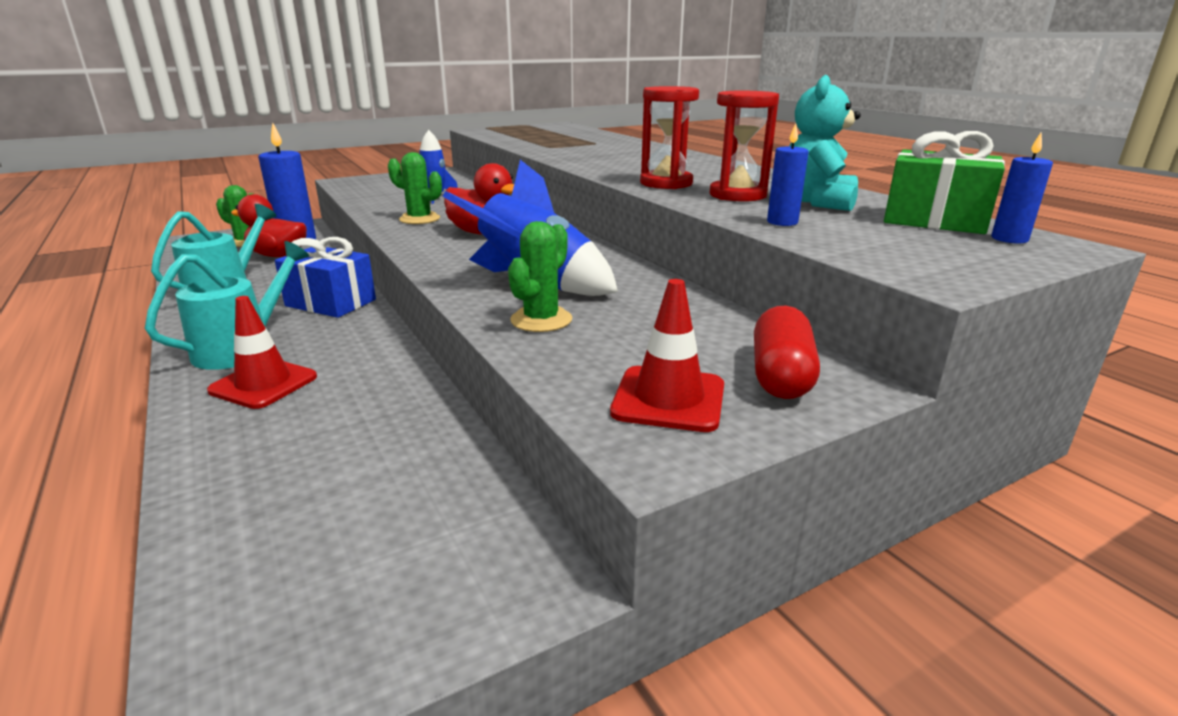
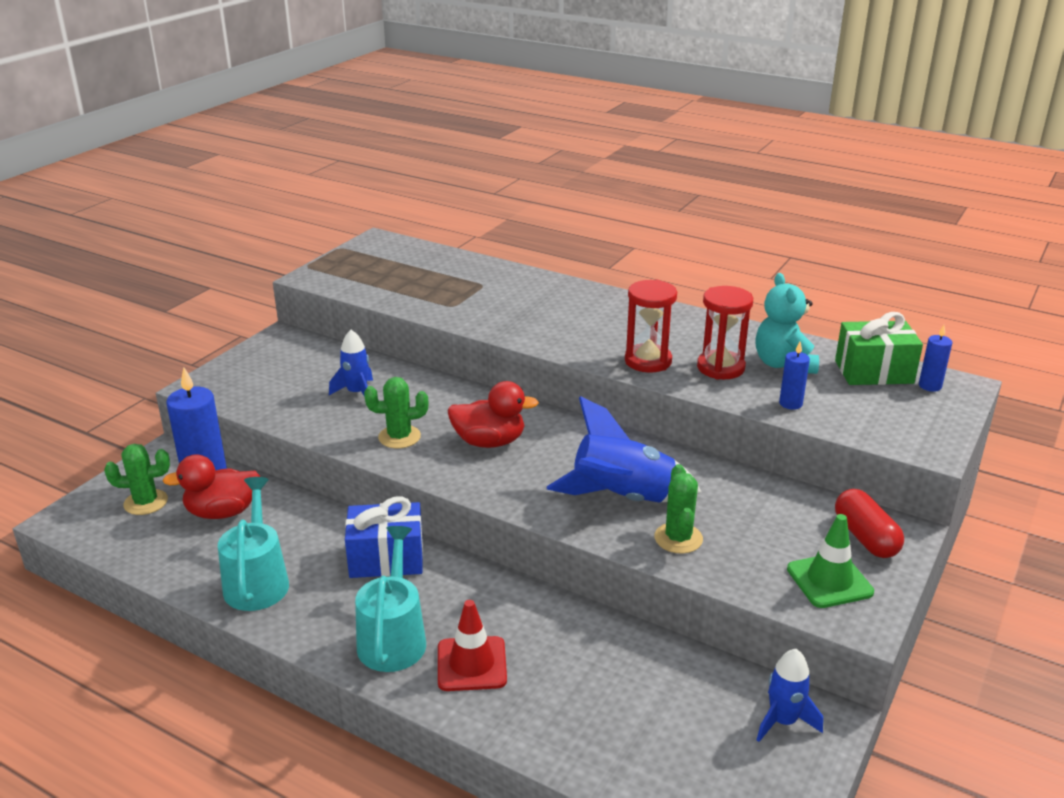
camera: 30 degrees left, 5 degrees up
(476, 557) = (783, 721): none -> blue rocket
(668, 399) = (829, 581): red traffic cone -> green traffic cone

